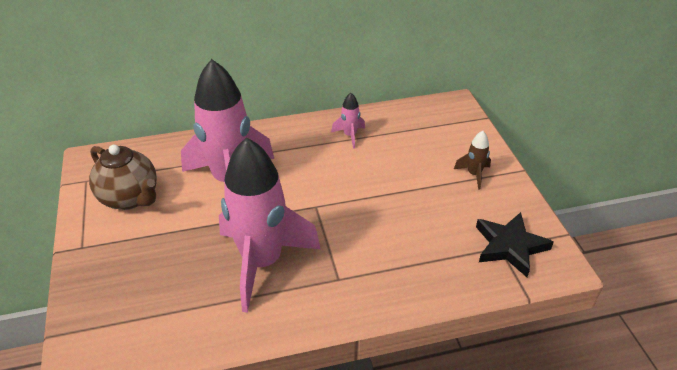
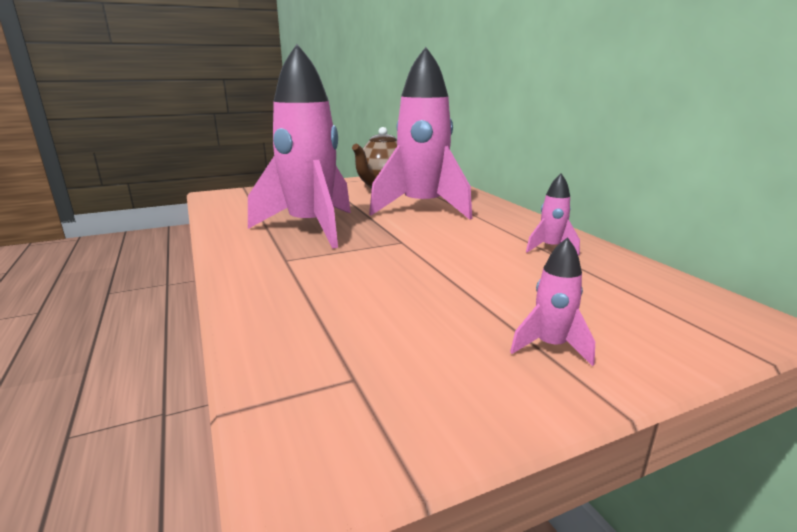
camera: 80 degrees right, 20 degrees down
(474, 174) = (551, 346): brown rocket -> pink rocket
(510, 246) = (358, 391): black star -> none

